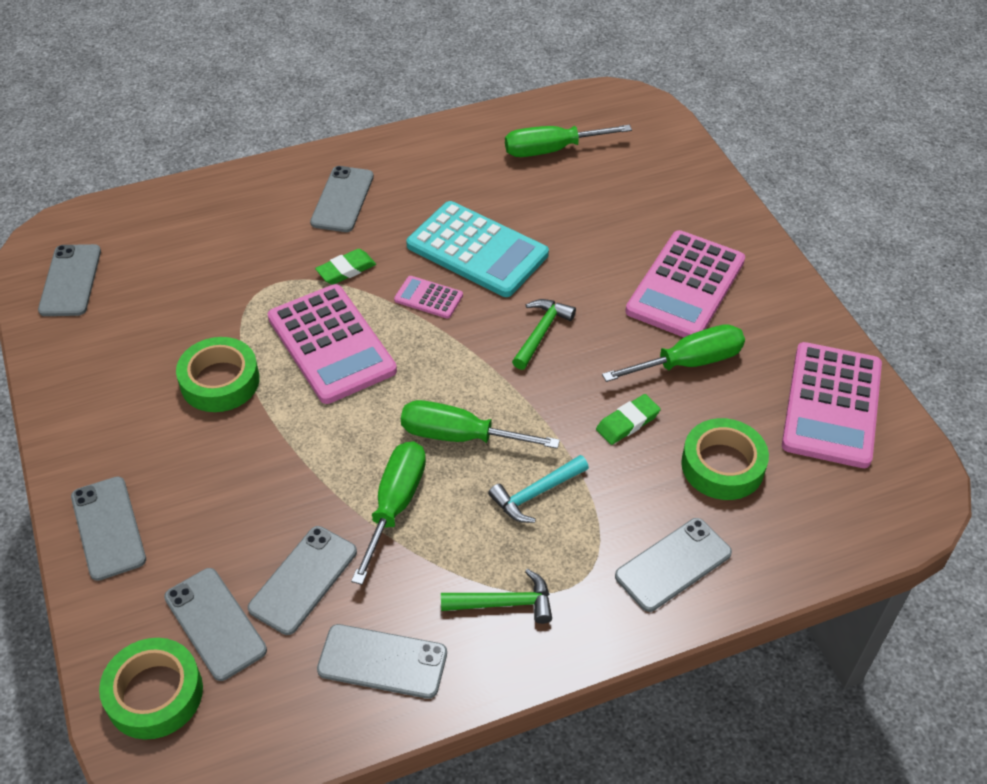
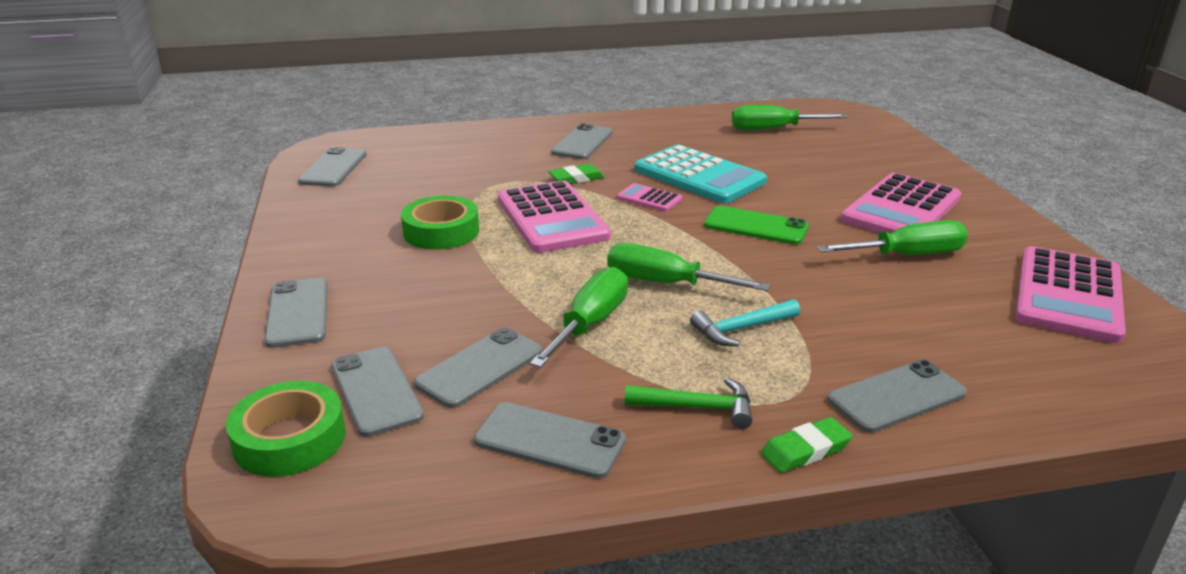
camera: 10 degrees right, 20 degrees down
(541, 333) = (756, 226): green hammer -> green phone
(627, 422) = (843, 289): green eraser -> green eraser (805, 450)
(722, 465) = (949, 327): green tape -> none

